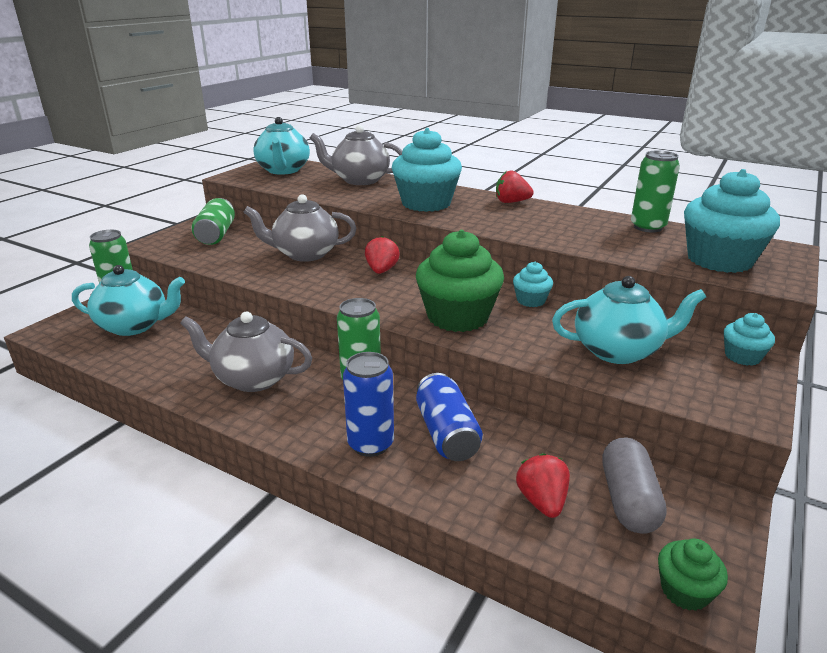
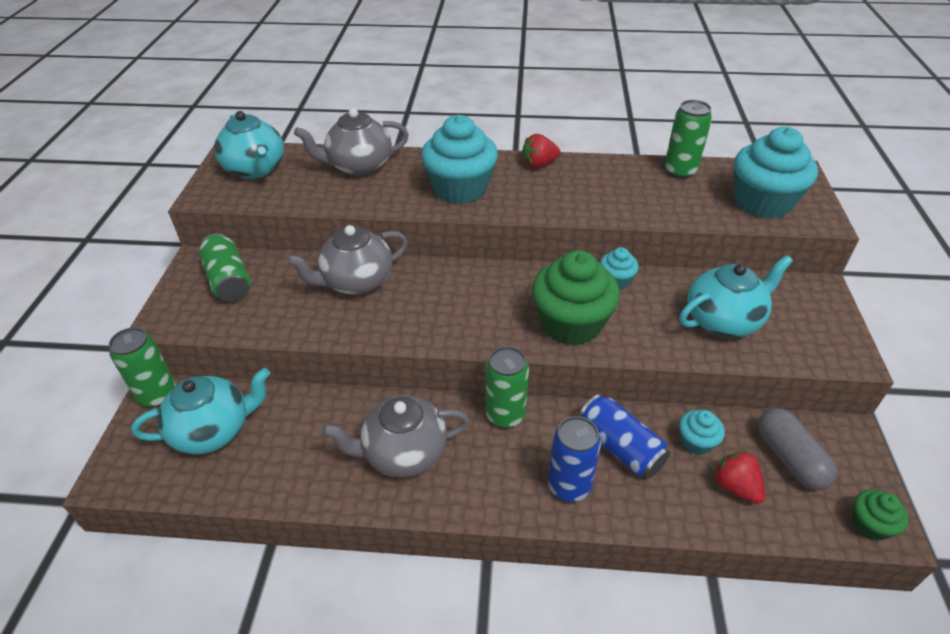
camera: 25 degrees left, 15 degrees up
(381, 271) = (454, 282): red strawberry -> none
(742, 356) = (810, 294): turquoise cupcake -> turquoise cupcake (696, 442)

